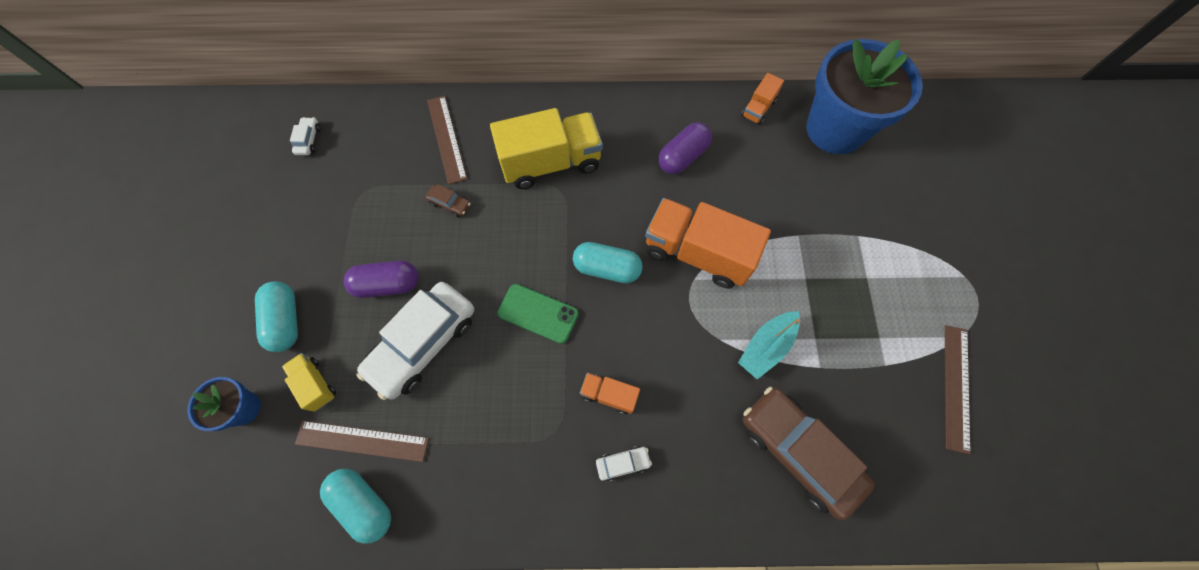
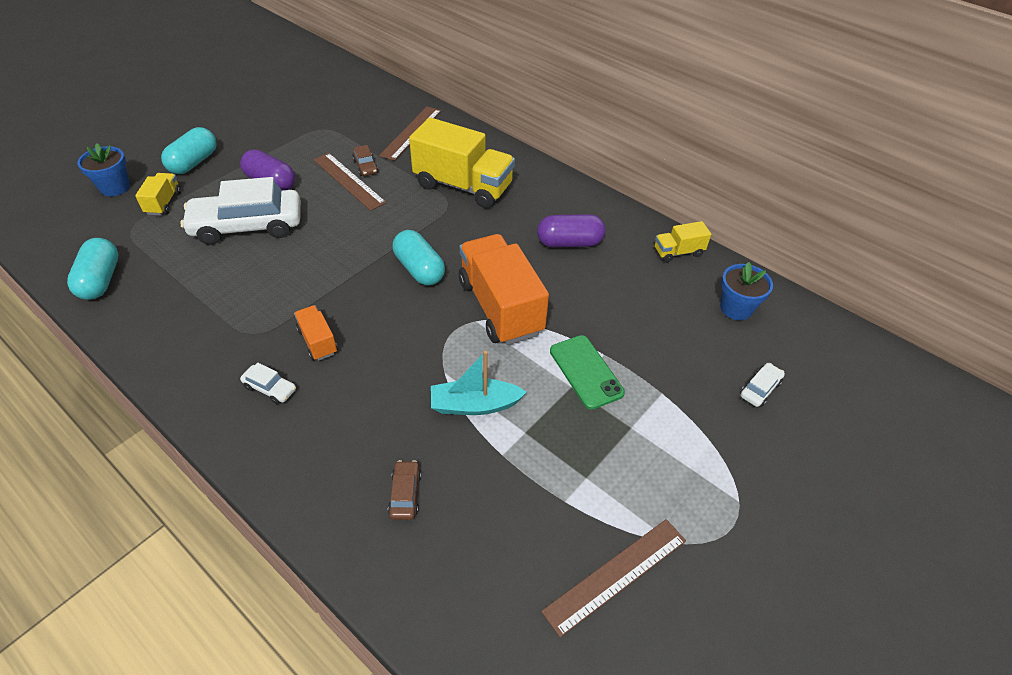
camera: 40 degrees right, 20 degrees down
(308, 140) = (329, 87): white car -> white car (760, 389)
(362, 441) = (145, 249): brown ruler -> brown ruler (348, 181)
(538, 313) = (337, 261): green phone -> green phone (586, 372)
(758, 108) = (678, 252): orange truck -> yellow truck
(798, 451) = (405, 494): brown car -> brown car, size x0.41
(835, 129) = (736, 308): blue flower pot -> blue flower pot, size x0.46

